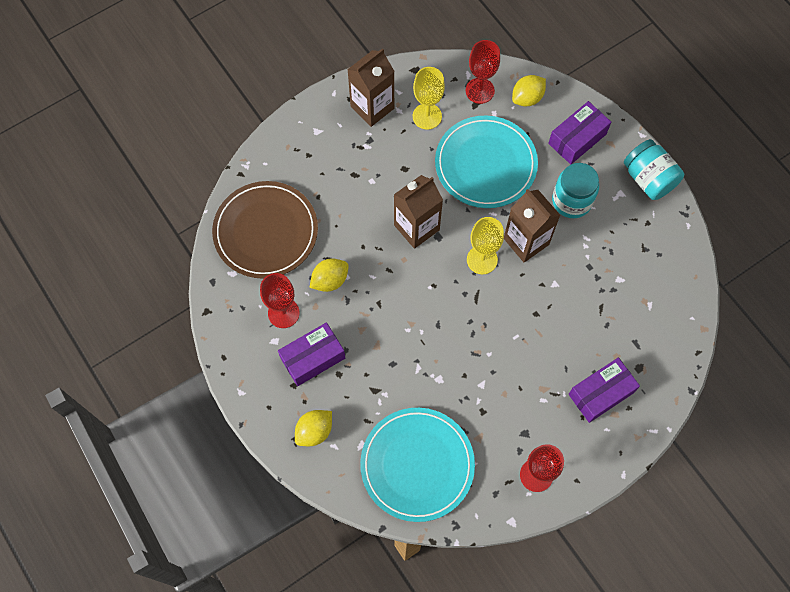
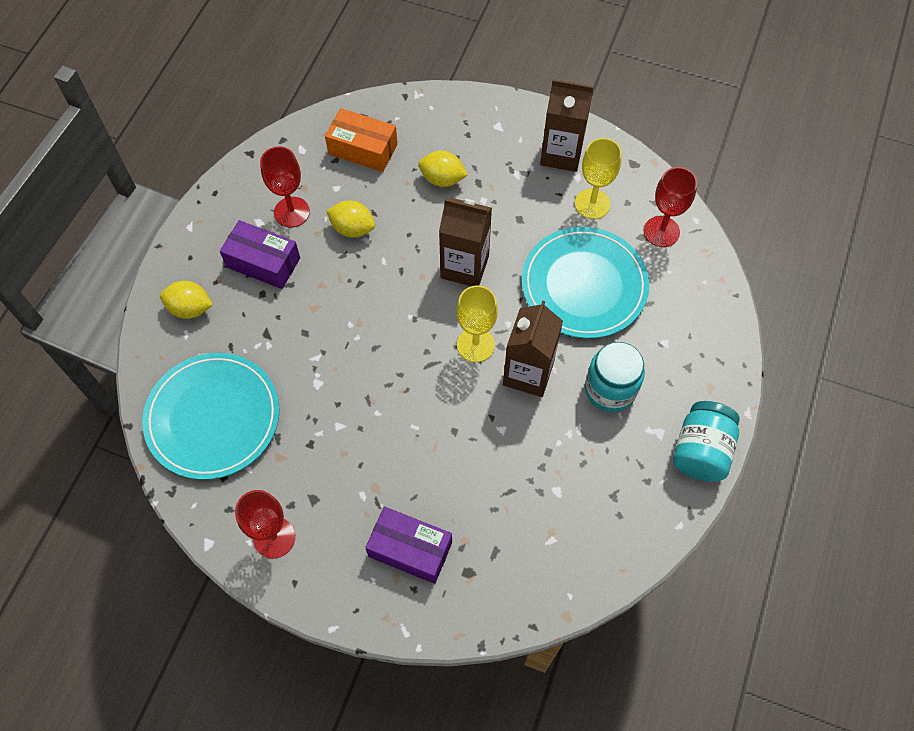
camera: 55 degrees right, 5 degrees down
(266, 231) = (363, 149): brown plate -> orange box
(527, 98) = (691, 278): yellow lemon -> yellow lemon (442, 179)
(577, 139) = (686, 352): purple box -> none

